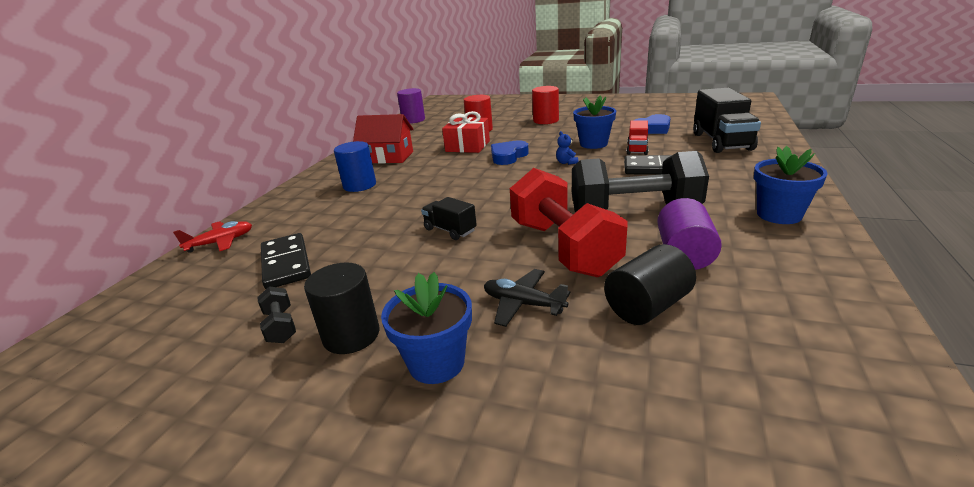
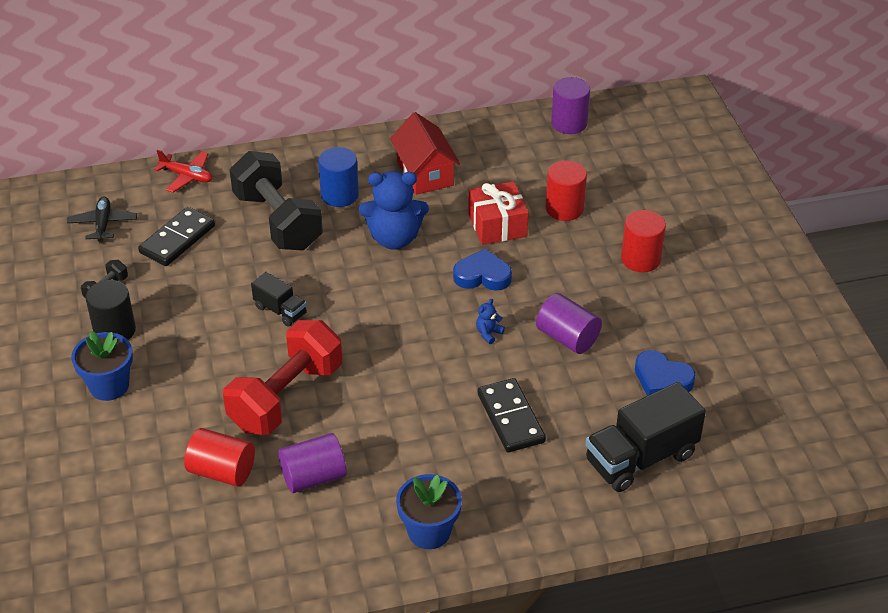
camera: 55 degrees right, 15 degrees up
(433, 175) = (394, 238): none -> blue teddy bear
(450, 230) = (280, 310): black truck -> black truck turned 120 degrees clockwise
(523, 304) = (192, 402): black plane -> black plane (103, 224)
(593, 144) = (567, 338): blue flower pot -> purple cylinder
(634, 211) = (383, 424): black dumbbell -> black dumbbell (278, 221)
(637, 149) = (568, 383): red truck -> none
(647, 306) = (222, 471): black cylinder -> red cylinder

